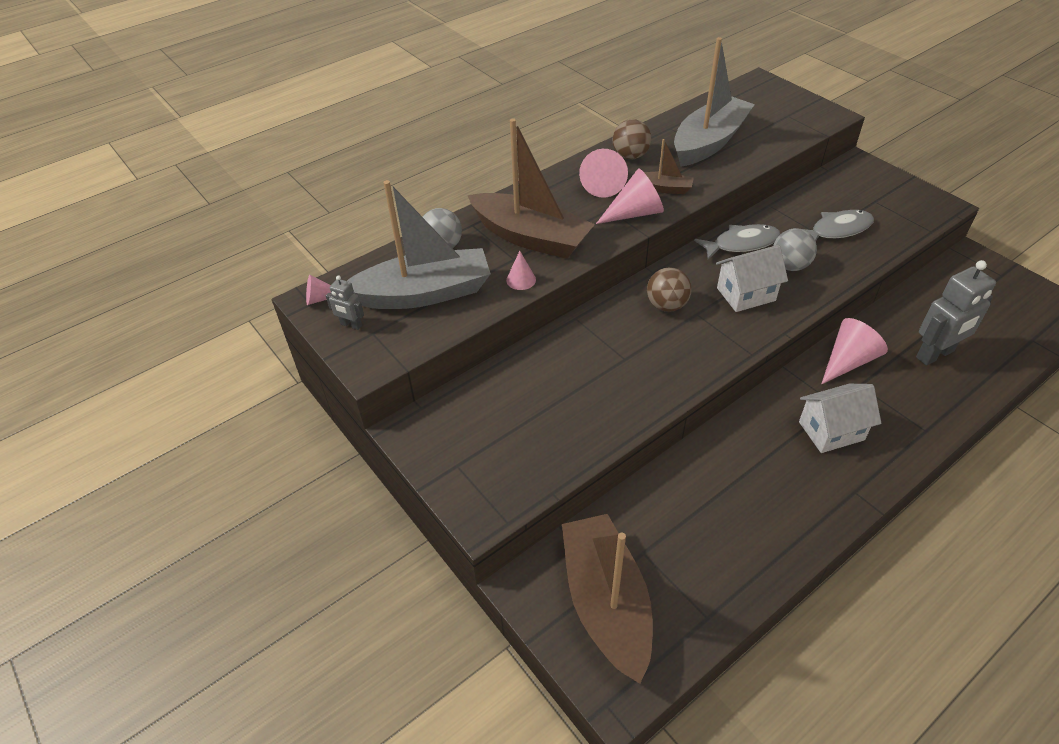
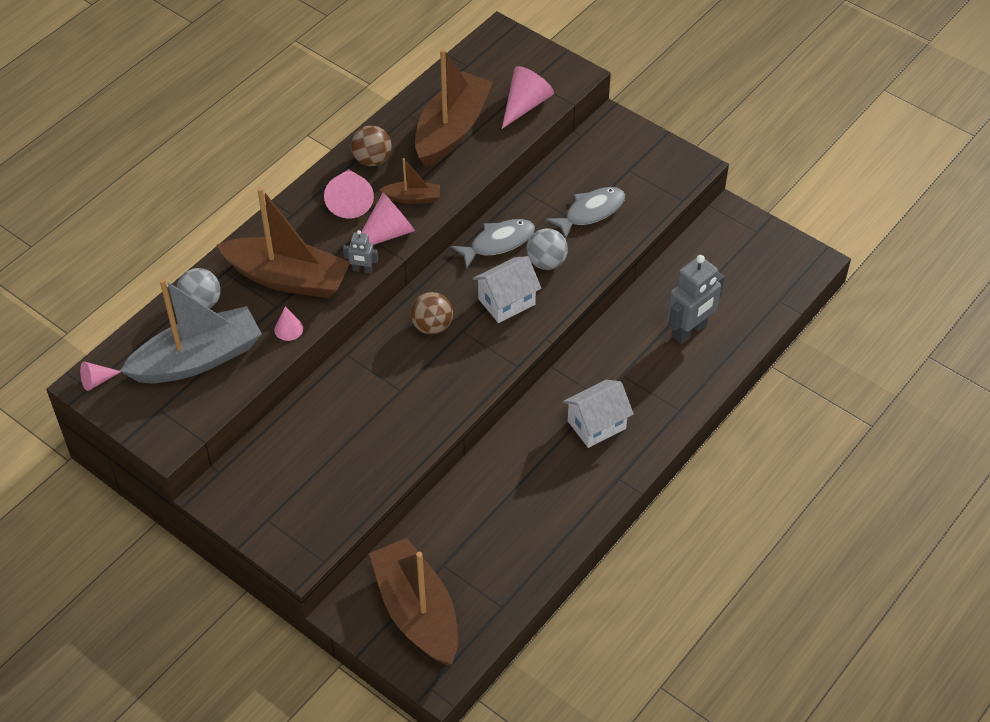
camera: 15 degrees left, 5 degrees up
(351, 325) = (136, 404): grey robot -> grey robot (362, 270)
(709, 142) = (451, 130): grey boat -> brown boat
(848, 361) = (610, 351): pink cone -> pink cone (525, 105)

